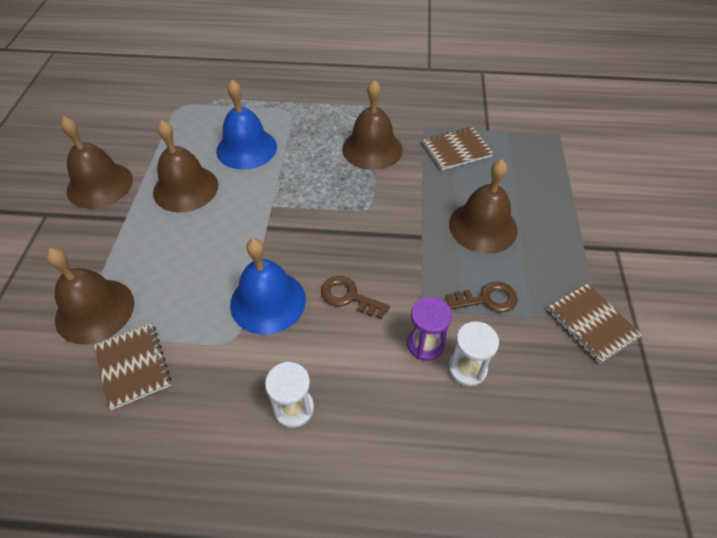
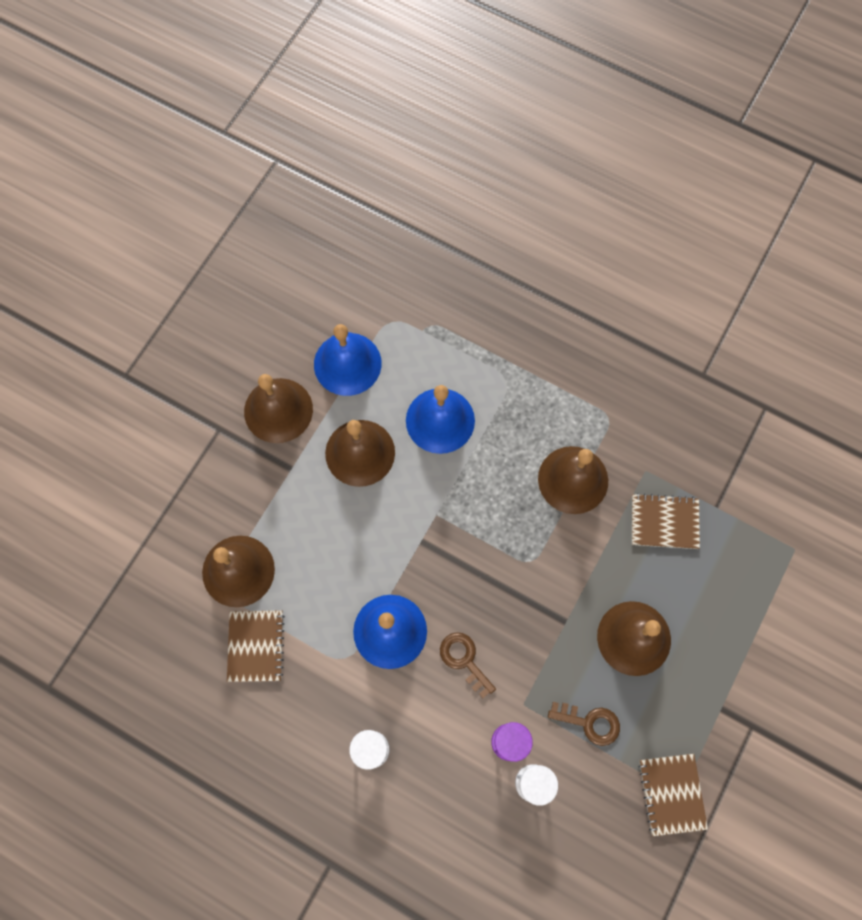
camera: 25 degrees right, 20 degrees up
(152, 139) = (347, 364): none -> blue bell

